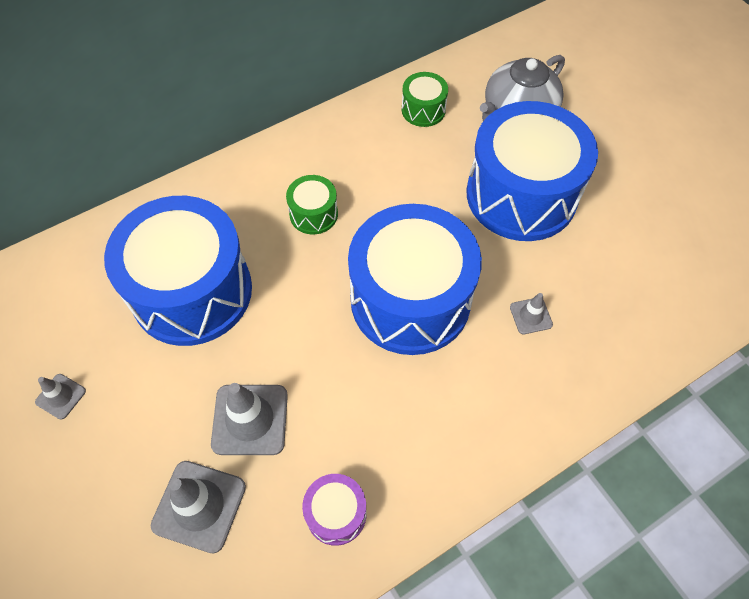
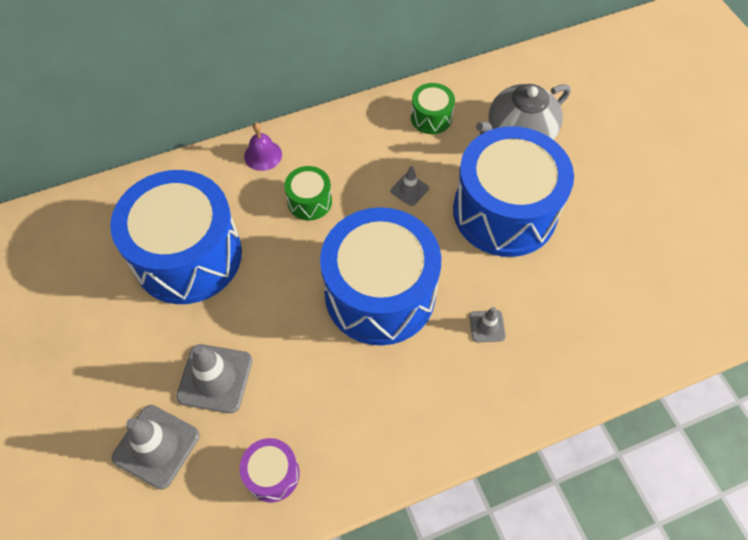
camera: 10 degrees right, 0 degrees up
(60, 396) = (58, 331): grey traffic cone -> grey traffic cone (409, 190)
(252, 173) = (263, 155): none -> purple bell

